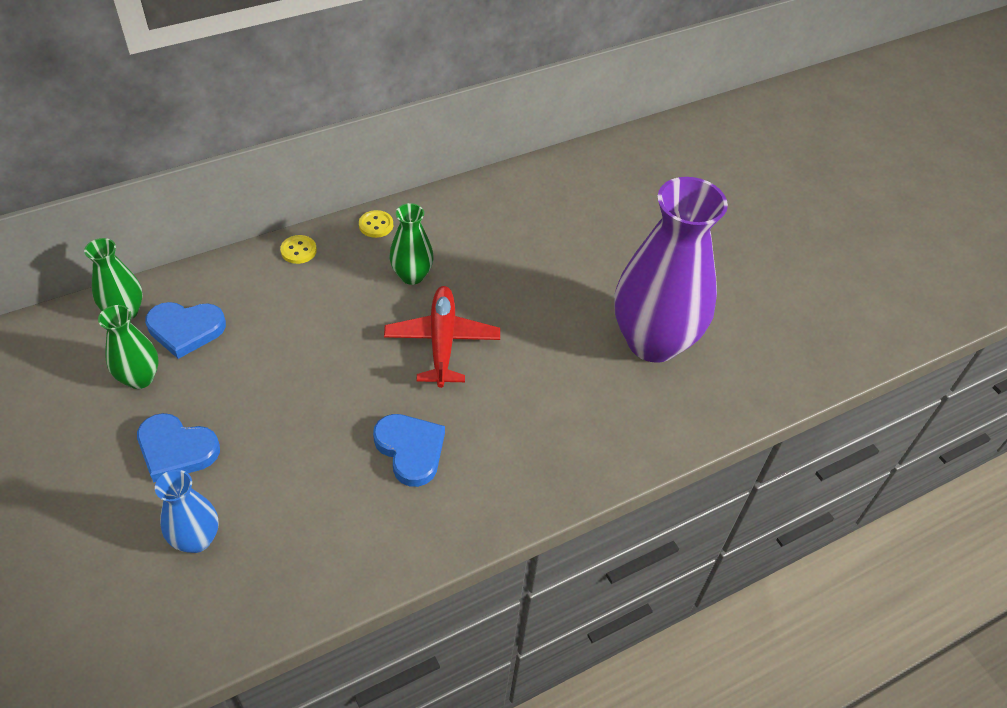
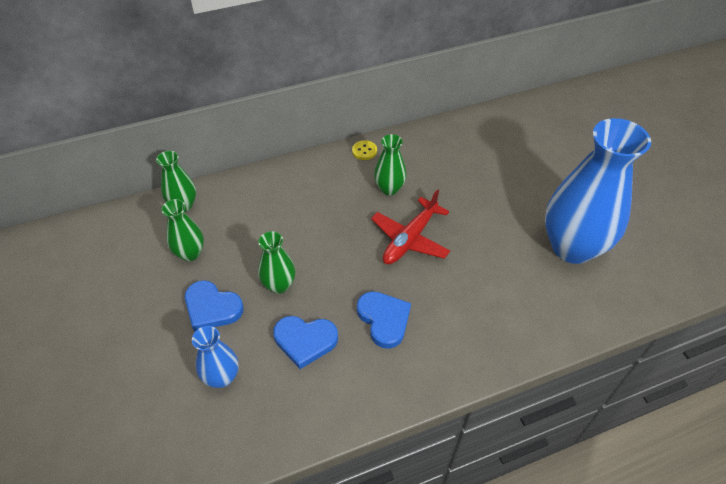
camera: 10 degrees right, 0 degrees up
(185, 330) = (225, 220): blue heart -> blue heart (305, 341)
(267, 413) = (279, 285): none -> green vase
(298, 250) = (308, 167): yellow button -> none
(442, 342) = (410, 239): red plane -> red plane turned 150 degrees counterclockwise
(653, 341) = (572, 247): purple vase -> blue vase

